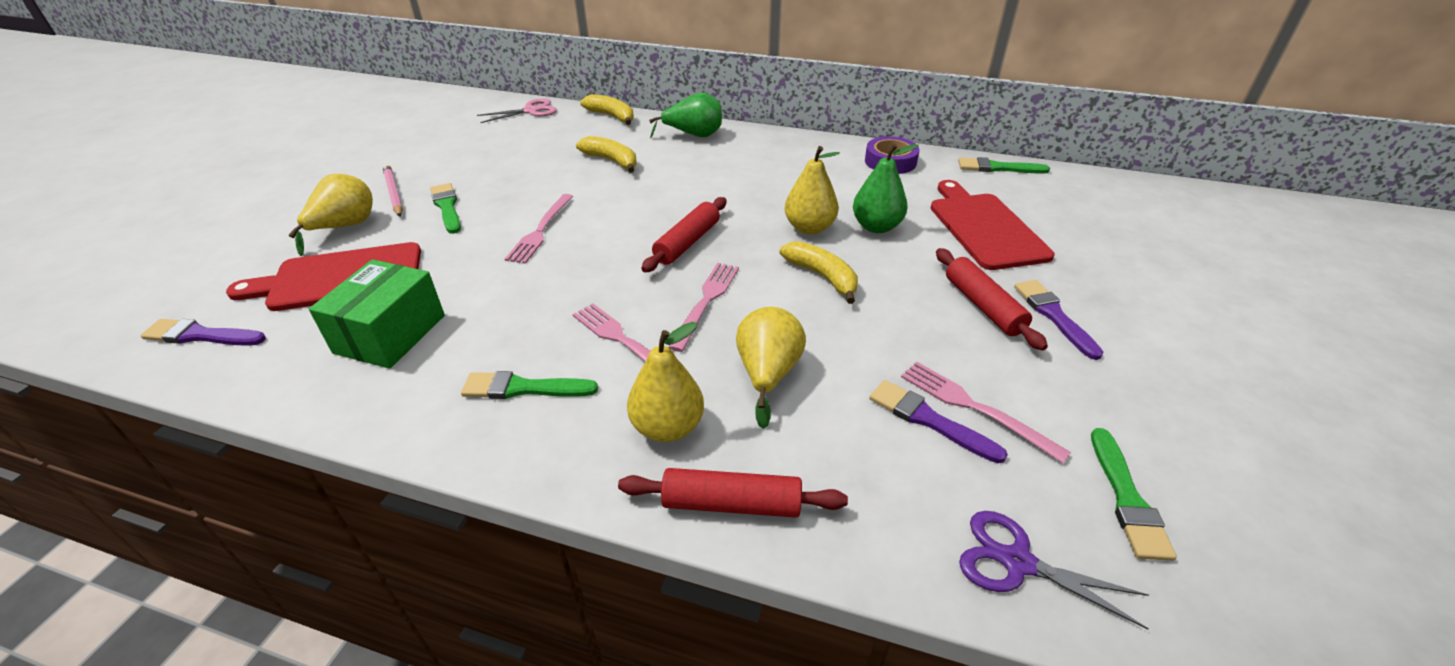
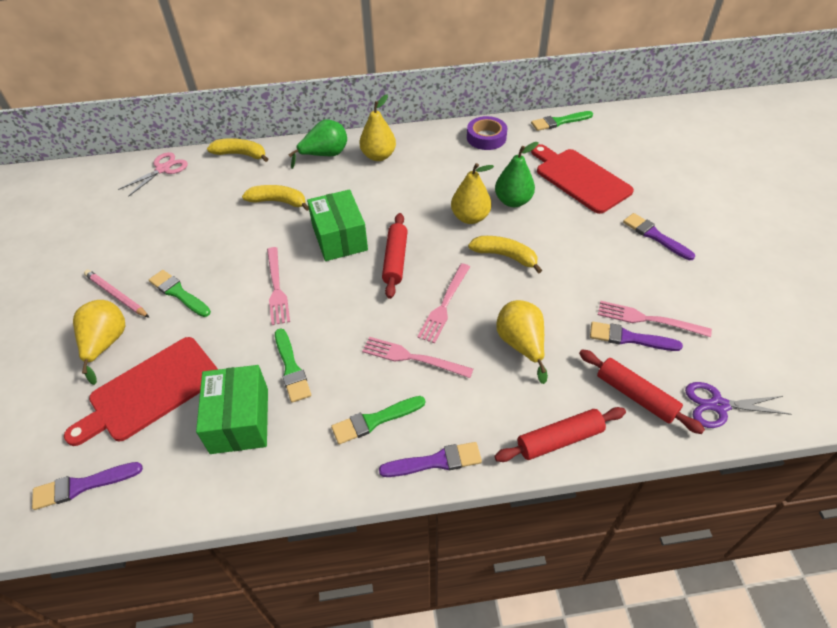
camera: 25 degrees left, 10 degrees up
(552, 461) = (435, 461): none -> purple brush
(645, 206) = (339, 238): none -> green box
(667, 427) = (488, 407): yellow pear -> yellow pear (378, 156)
(706, 302) = (444, 305): pink fork -> pink fork turned 150 degrees counterclockwise
(983, 306) = (613, 243): red rolling pin -> red rolling pin (636, 395)
(1127, 499) = (749, 345): green brush -> green brush (291, 368)

